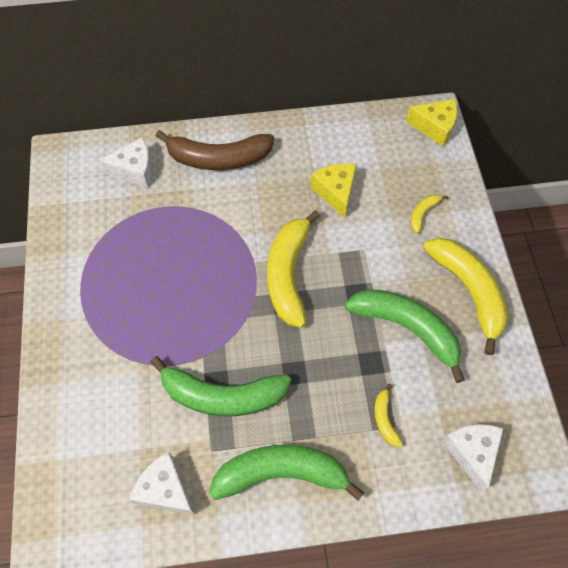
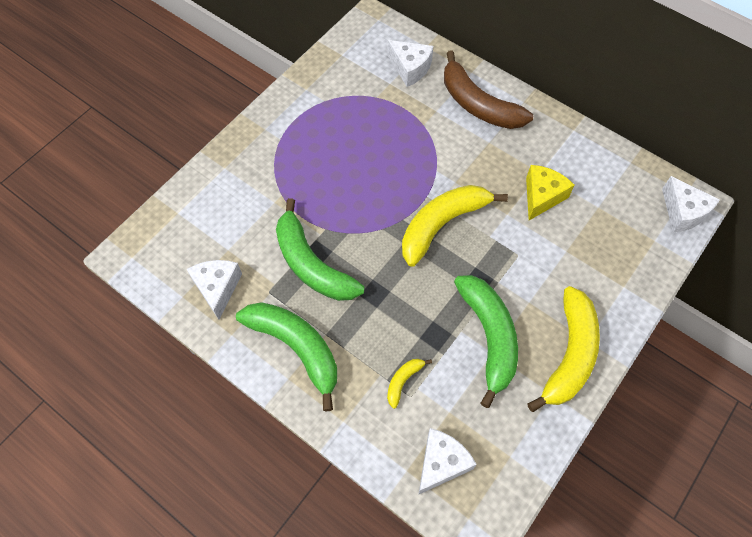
camera: 45 degrees right, 0 degrees up
(423, 213) = (596, 268): yellow banana -> none
(434, 127) = (683, 212): yellow cheese -> white cheese

